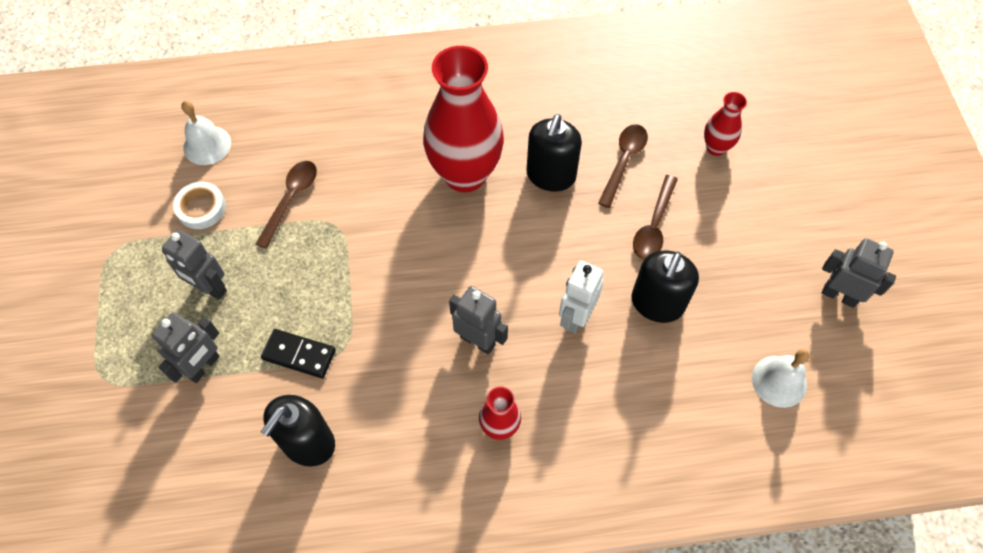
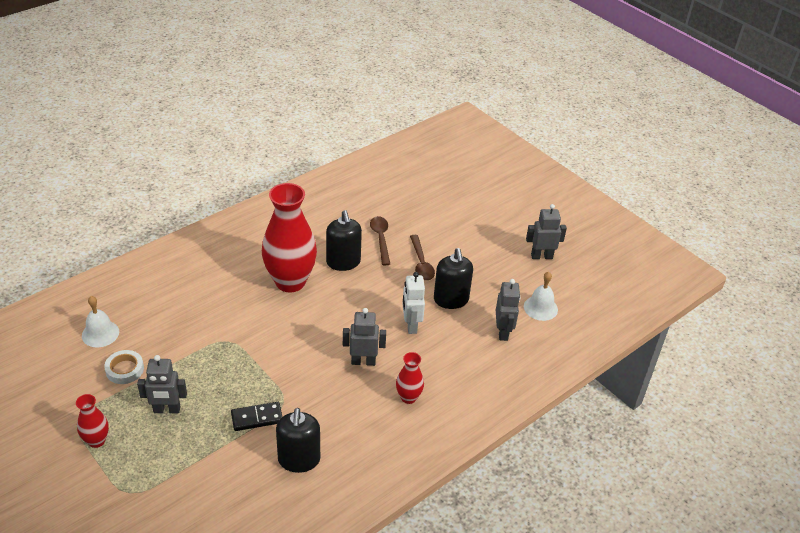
camera: 35 degrees left, 20 degrees down
(204, 366) = (197, 453): grey robot -> grey robot (503, 332)
(291, 199) = (185, 339): brown spoon -> none
(716, 148) = (427, 213): red vase -> red vase (96, 441)

